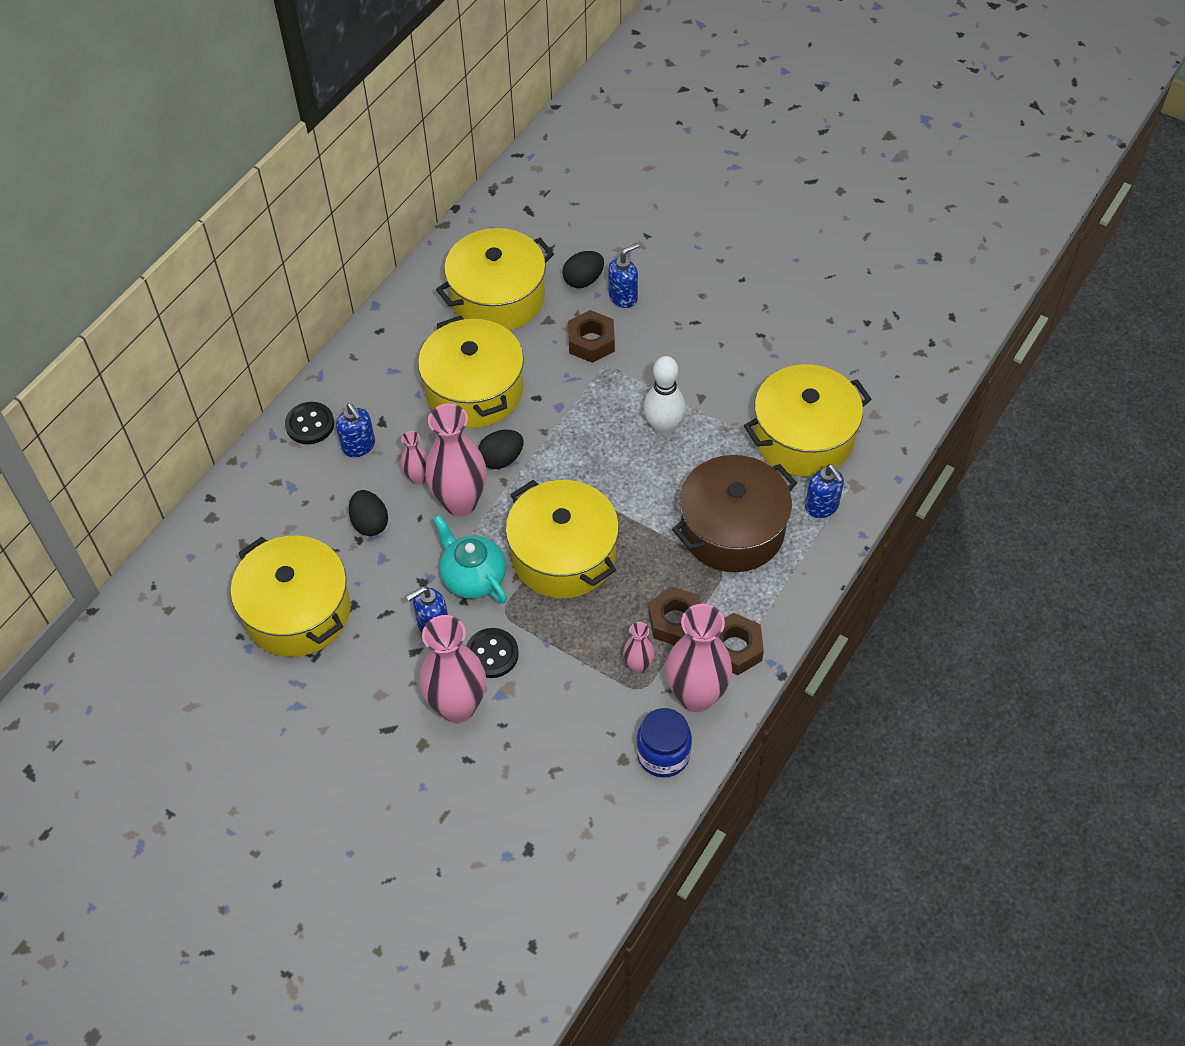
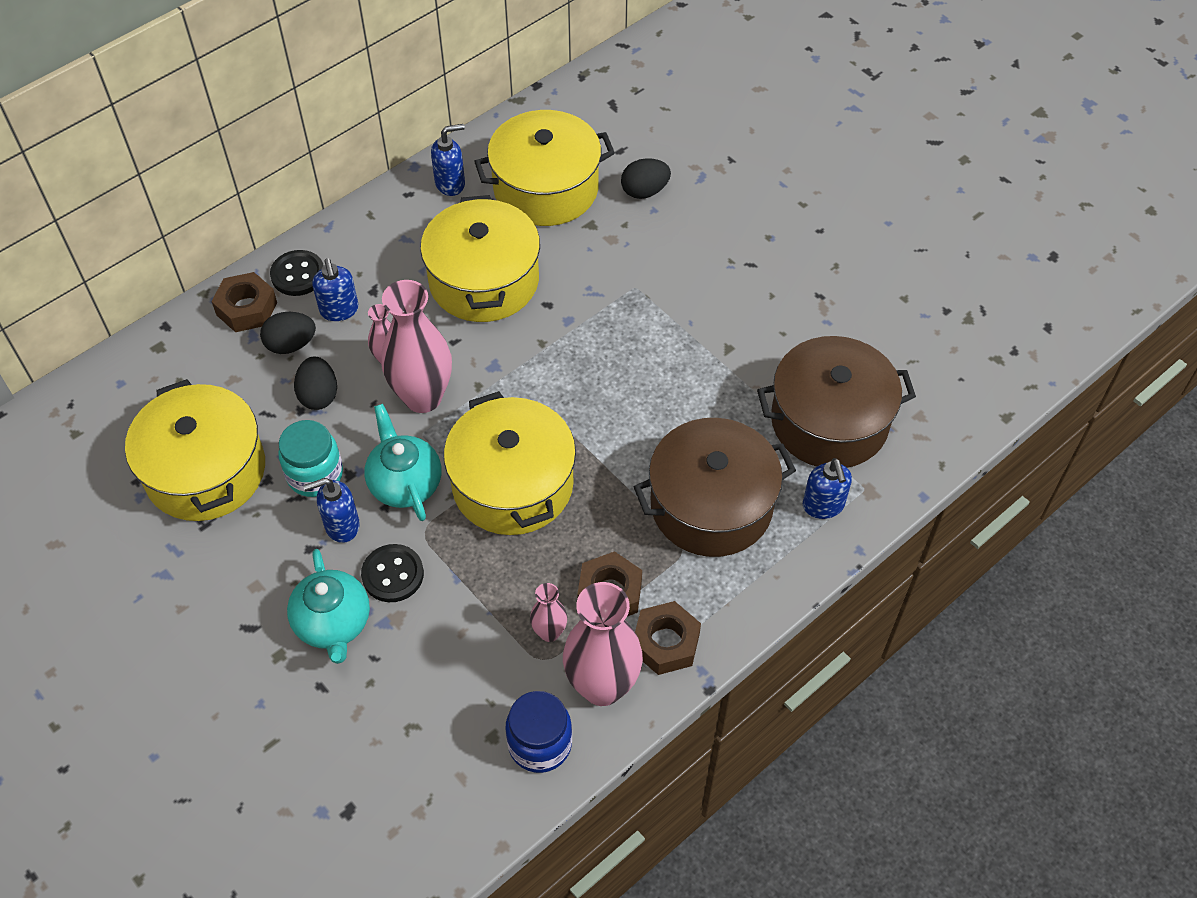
camera: 15 degrees right, 0 degrees up
(393, 590) = (315, 474): none -> turquoise jar
(457, 706) = (333, 623): pink vase -> turquoise teapot
(501, 459) = (484, 362): black egg -> black egg (291, 345)
(591, 342) = (629, 259): brown nut -> brown nut (246, 308)
(623, 297) = (681, 219): blue soap dispenser -> blue soap dispenser (450, 183)
(663, 427) = (675, 370): white bowling pin -> none
(803, 437) = (829, 421): yellow pot -> brown pot

